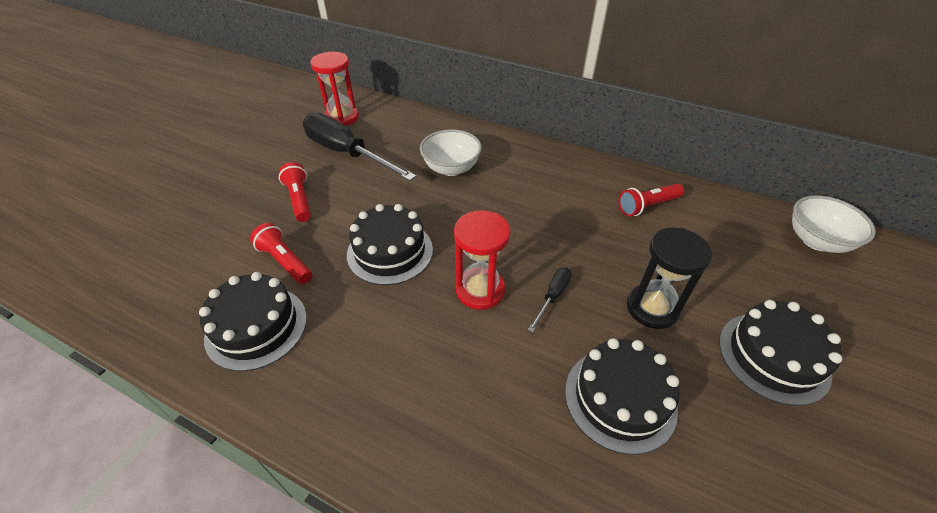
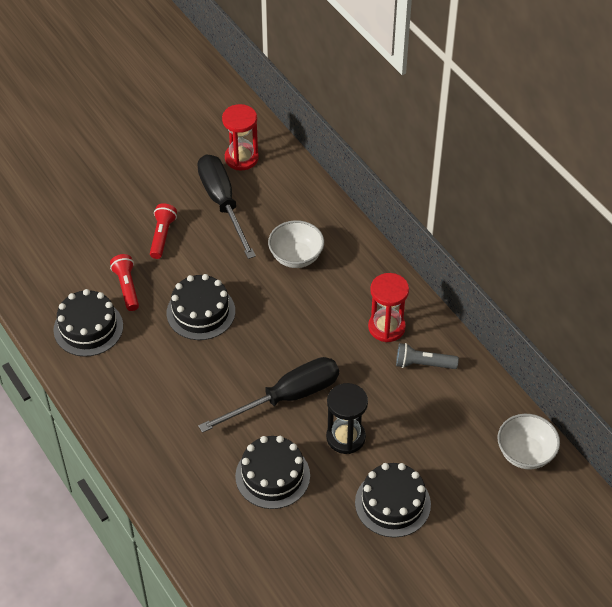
camera: 30 degrees right, 5 degrees up
(480, 290) = (241, 370): red hourglass -> red hourglass (386, 327)
(553, 296) = (286, 397): black screwdriver -> black screwdriver, size x2.28
(647, 206) = (423, 364): red flashlight -> grey flashlight

